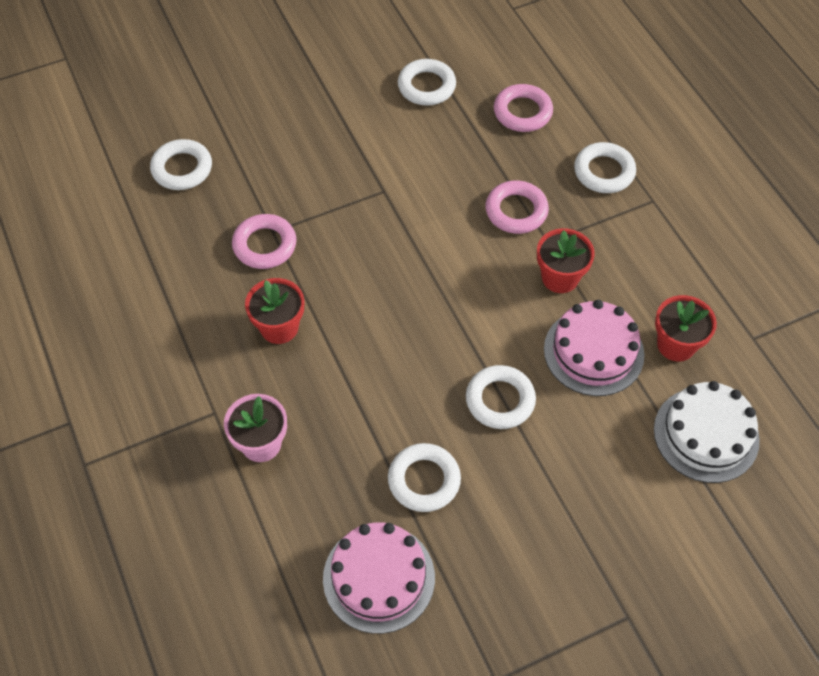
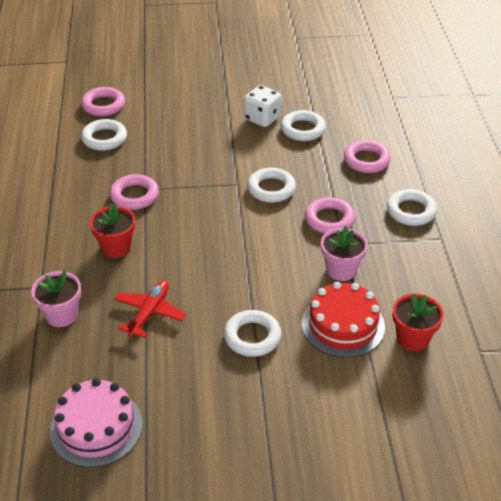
camera: 20 degrees right, 15 degrees down
(154, 116) = (103, 105): none -> pink ring
(366, 406) = (149, 313): none -> red plane
(369, 83) = (262, 118): none -> white dice
(424, 480) = (166, 373): white ring -> white ring (271, 189)
(560, 277) = (341, 270): red flower pot -> pink flower pot
(593, 352) = (343, 325): pink cake -> red cake
(706, 434) = (407, 407): white cake -> none

